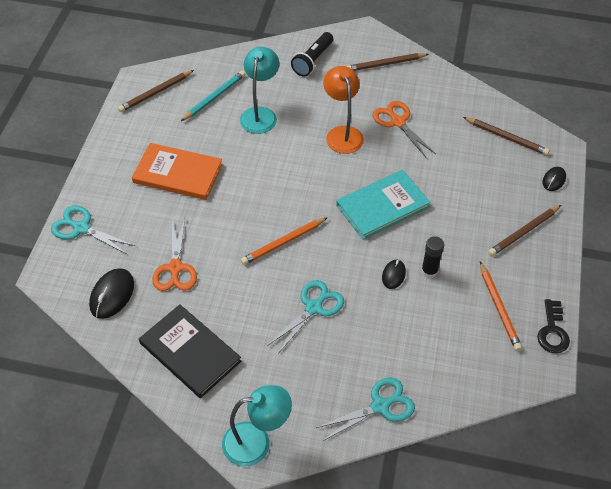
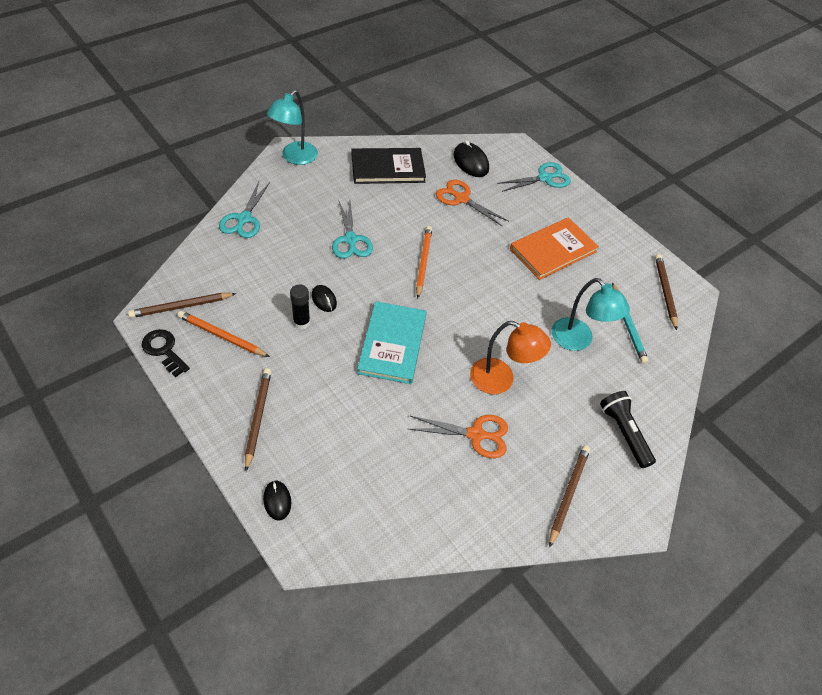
camera: 125 degrees right, 0 degrees up
(506, 137) = (367, 511): brown pencil -> brown pencil (181, 306)

